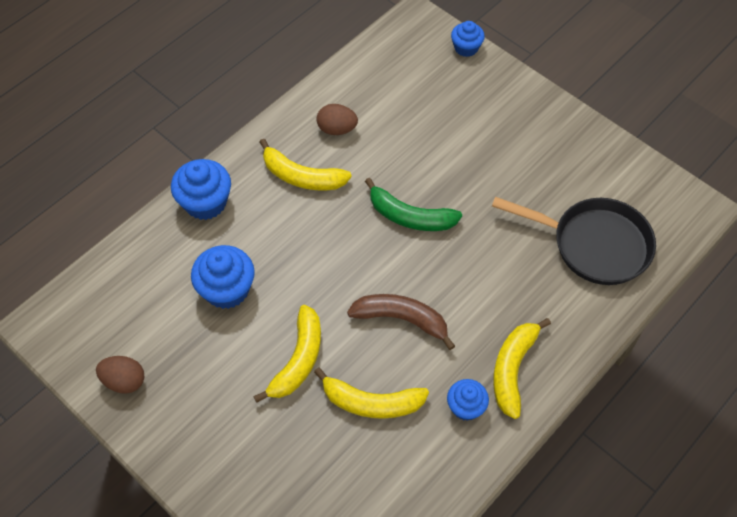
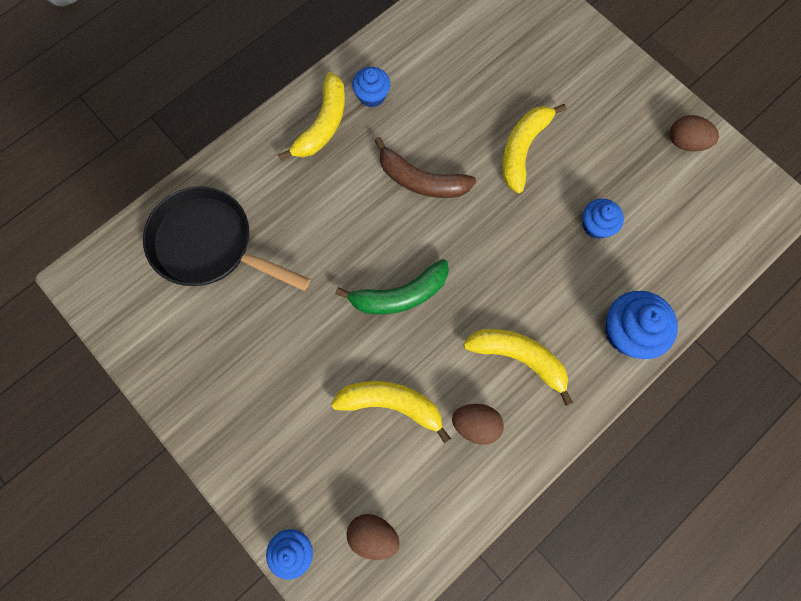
camera: 175 degrees left, 15 degrees up
(227, 289) = (596, 225): blue cupcake -> blue cupcake, size x0.62
(371, 402) = (456, 106): yellow banana -> yellow banana (391, 404)
(409, 60) = (373, 535): none -> brown egg
(410, 216) = (400, 295): green banana -> green banana turned 135 degrees clockwise

